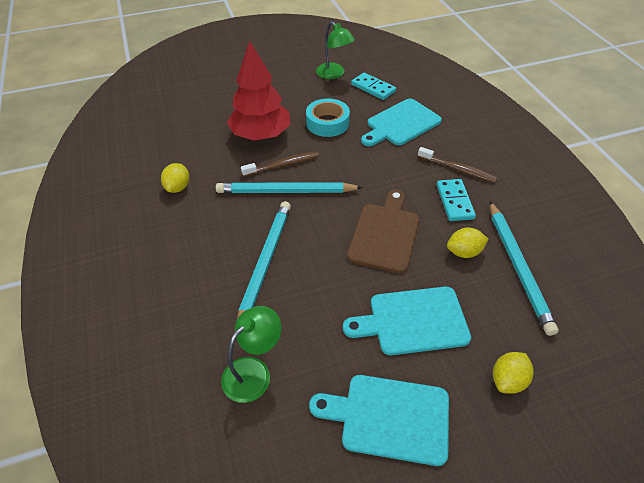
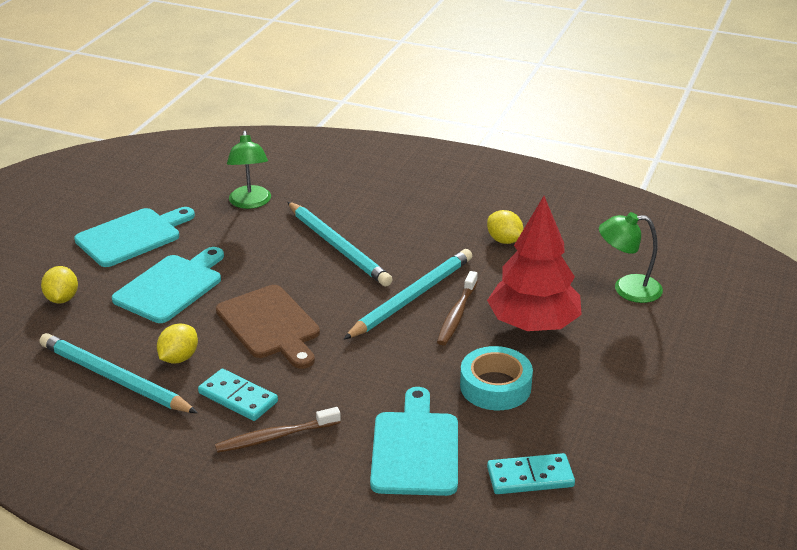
camera: 130 degrees right, 15 degrees down
(334, 74) = (613, 460): green lamp -> green lamp (627, 289)

